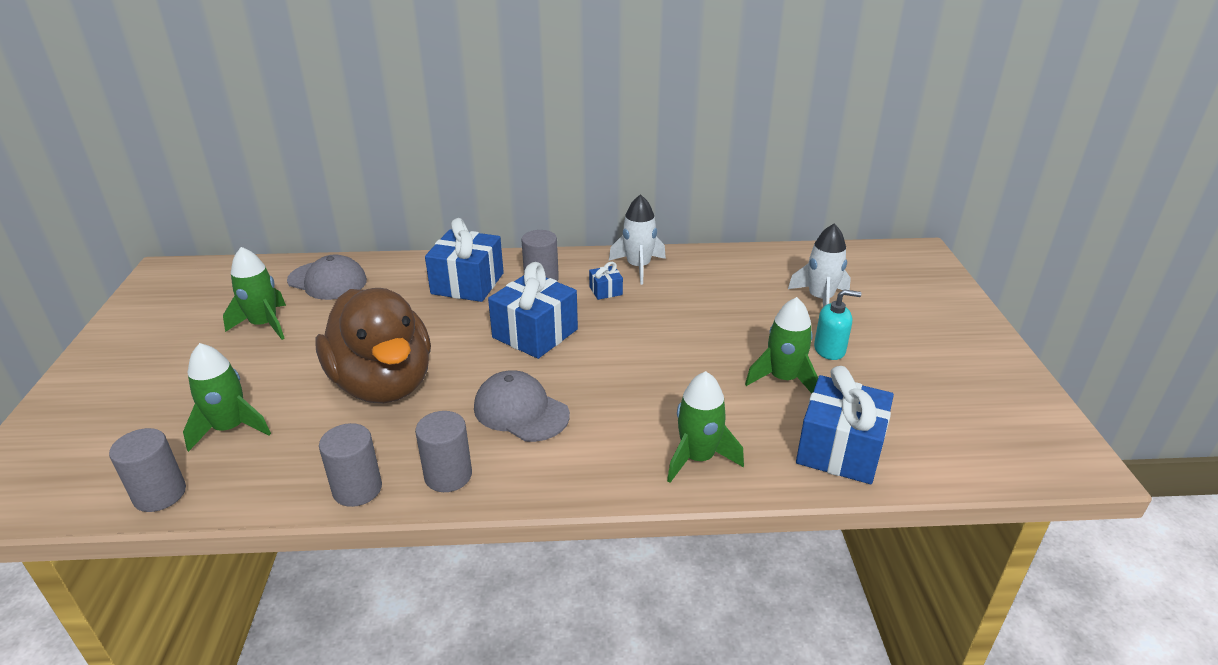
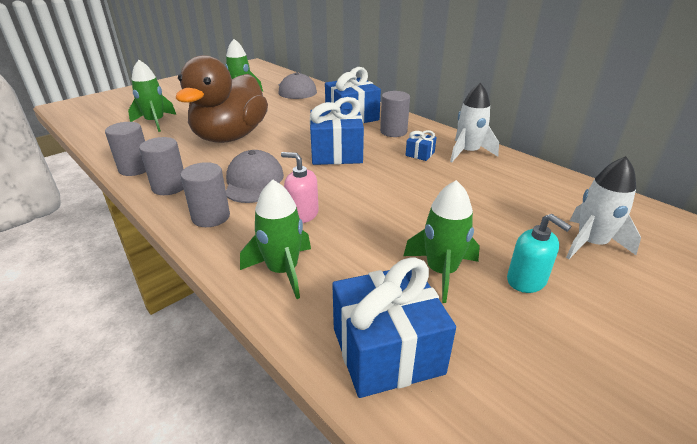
camera: 50 degrees right, 0 degrees up
(160, 494) = (95, 130): grey cylinder -> grey cylinder (211, 217)
(623, 408) = (302, 214): none -> pink soap dispenser

